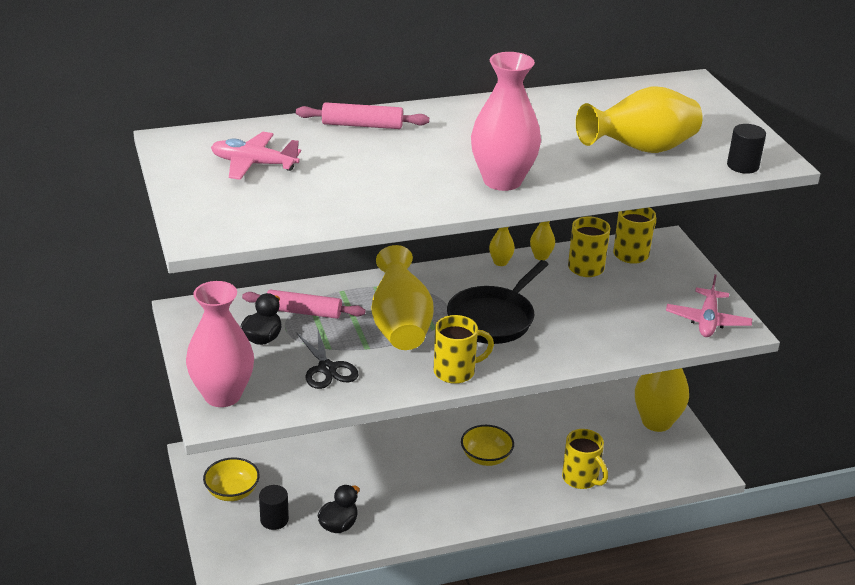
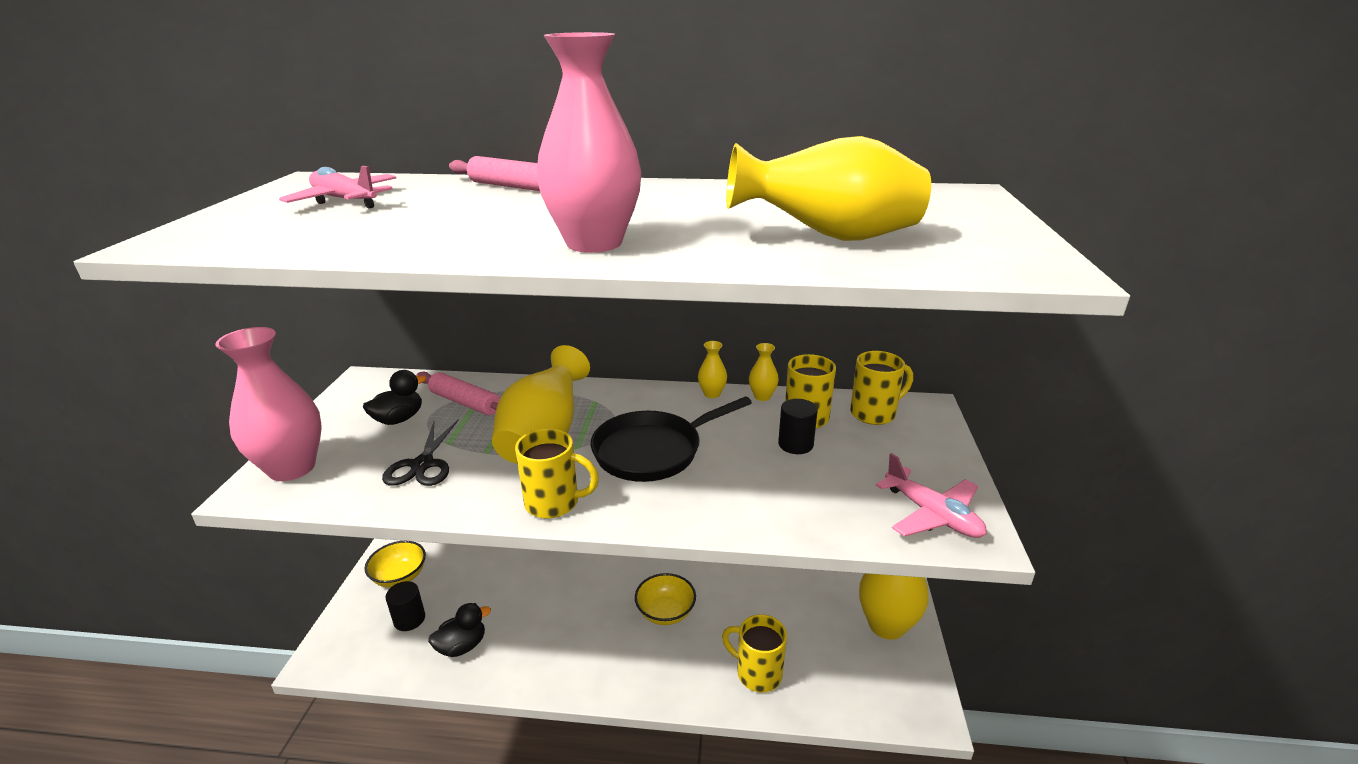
camera: 25 degrees right, 5 degrees down
(581, 479) = (757, 673): yellow mug -> yellow mug turned 135 degrees clockwise
(707, 321) = (932, 515): pink plane -> pink plane turned 75 degrees counterclockwise
(742, 166) = (983, 270): black cylinder -> black cylinder (795, 444)

